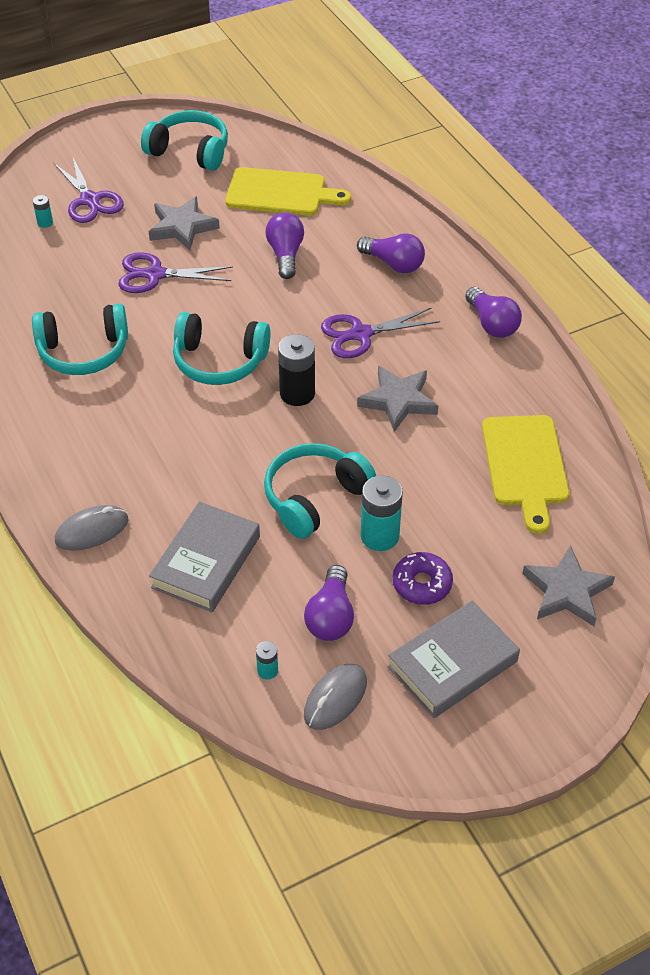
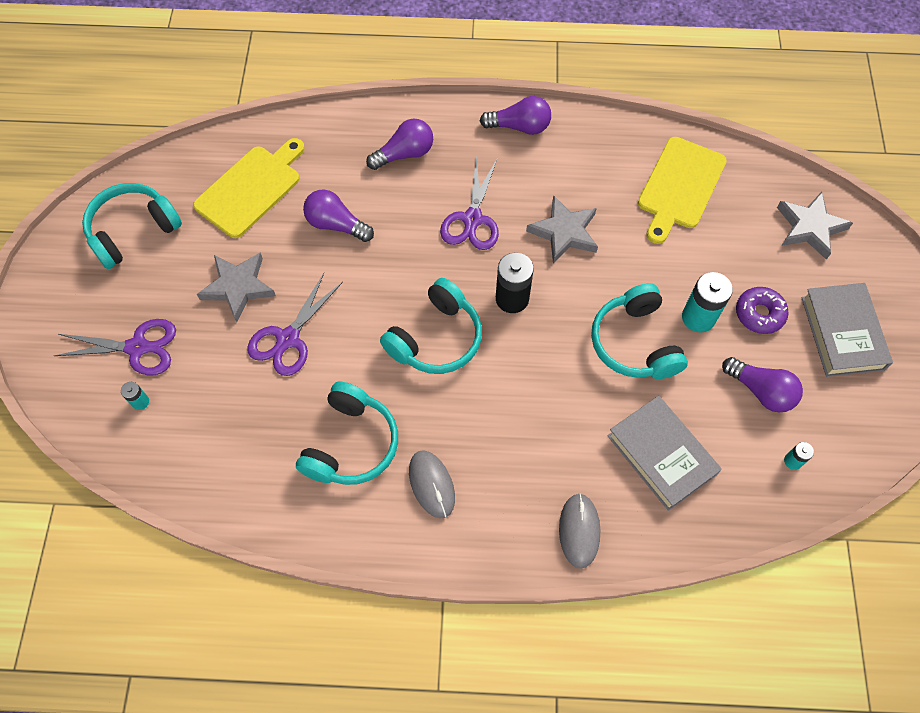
camera: 60 degrees left, 15 degrees up
(335, 698) = (839, 426): grey mouse -> grey mouse (431, 484)
(525, 465) = (680, 187): yellow cutting board -> yellow cutting board turned 90 degrees clockwise

